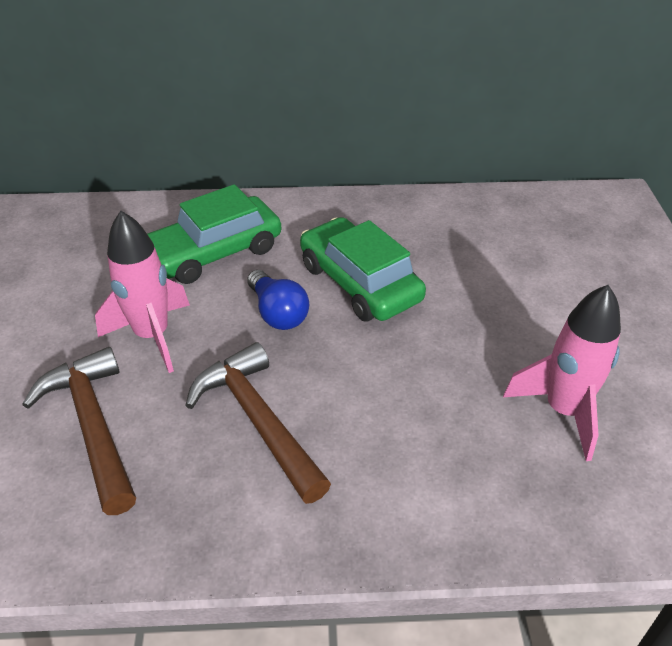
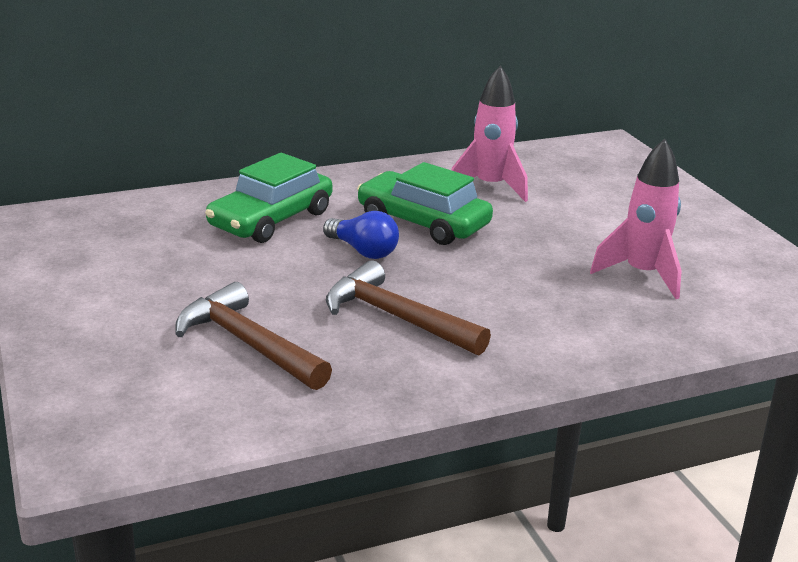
camera: 20 degrees left, 15 degrees down
(152, 336) = (256, 281): pink rocket -> pink rocket (490, 187)

